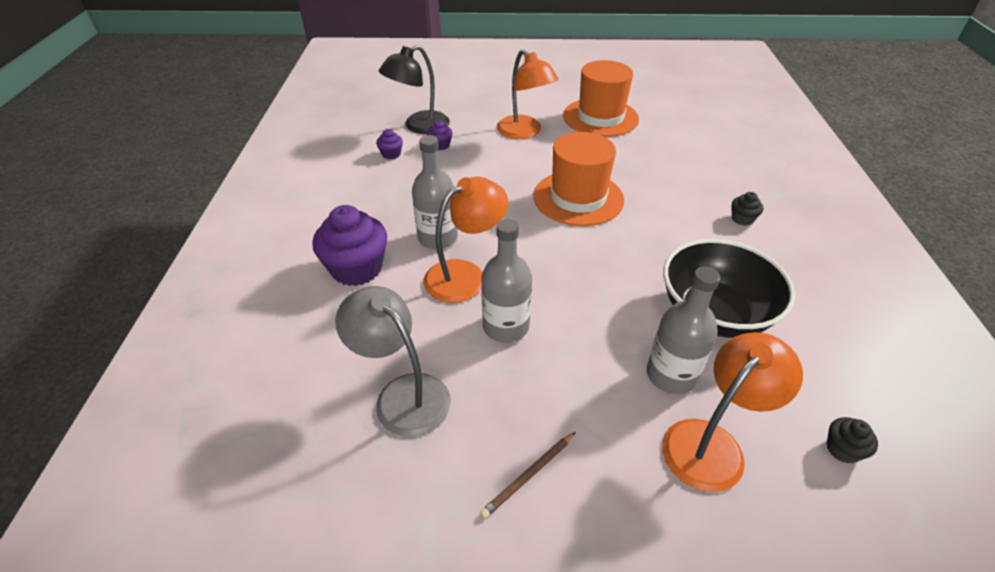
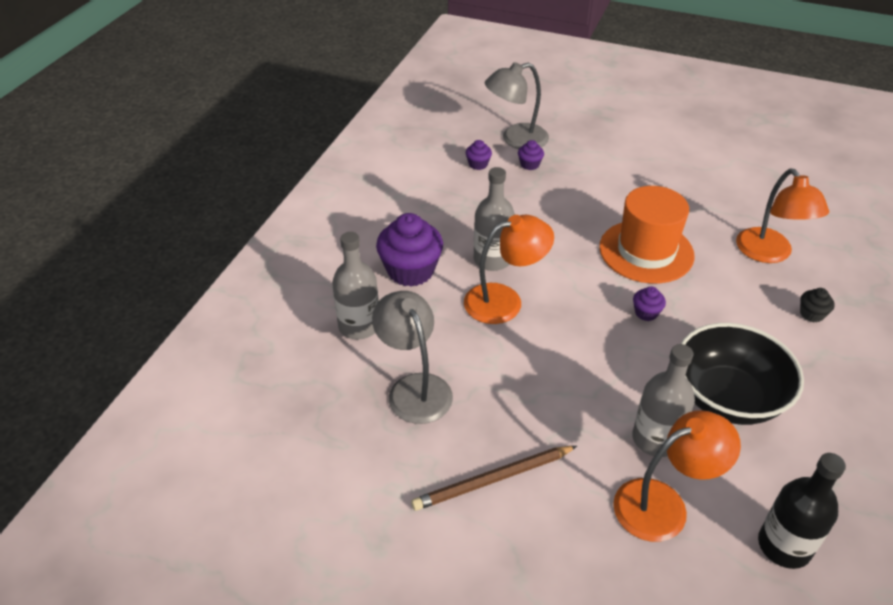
camera: 20 degrees right, 0 degrees up
(419, 126) = (516, 139): black lamp -> grey lamp
(506, 326) = (523, 356): grey bottle -> grey bottle (359, 326)
(524, 132) = (622, 168): orange lamp -> orange lamp (769, 254)
(529, 475) = (493, 479): brown pencil -> brown pencil, size x1.62
(600, 117) = (712, 167): orange hat -> none
(604, 253) = (646, 313): none -> purple cupcake
(842, 449) = (784, 546): black cupcake -> black bottle

